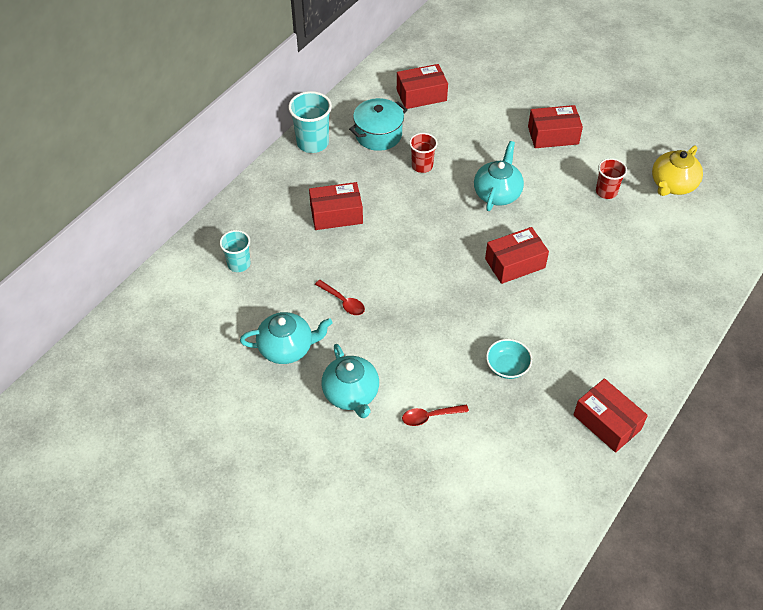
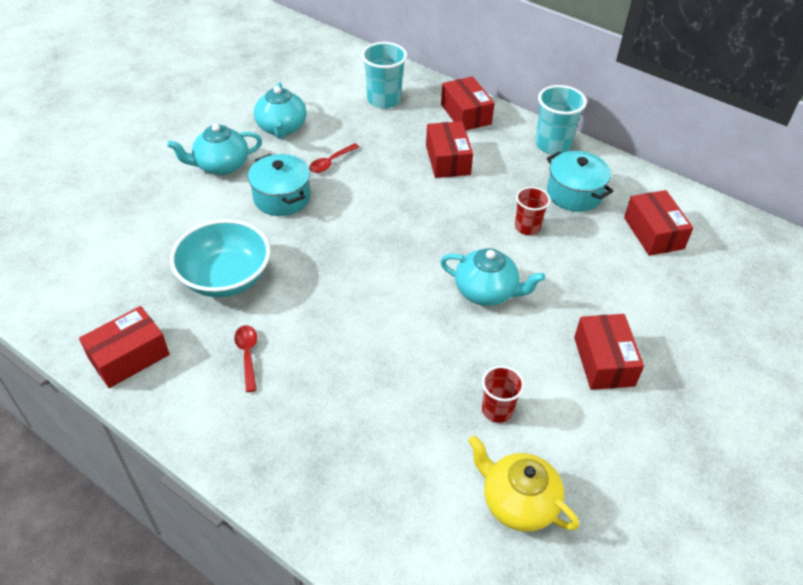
camera: 90 degrees right, 5 degrees down
(239, 264) = (384, 100): turquoise cup -> turquoise cup, size x1.55
(398, 336) = (281, 198): none -> turquoise pot
(430, 416) = (180, 215): red spoon -> red spoon (247, 355)
(507, 366) = (225, 277): turquoise bowl -> turquoise bowl, size x1.89
(515, 263) = (371, 298): red box -> red box (466, 114)

